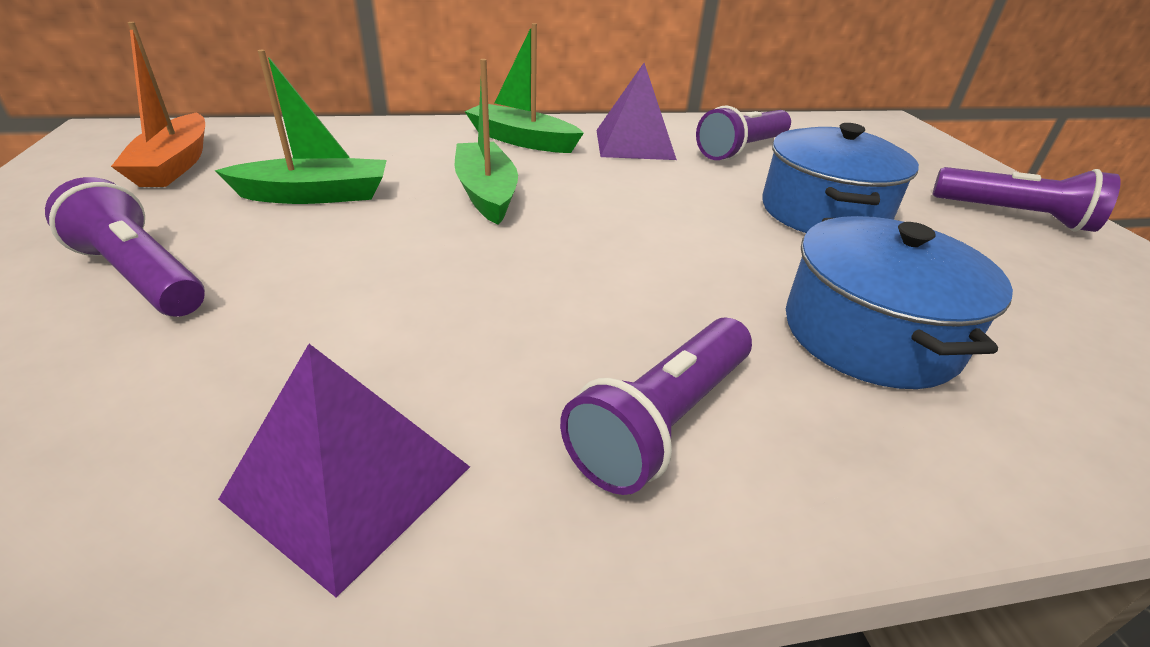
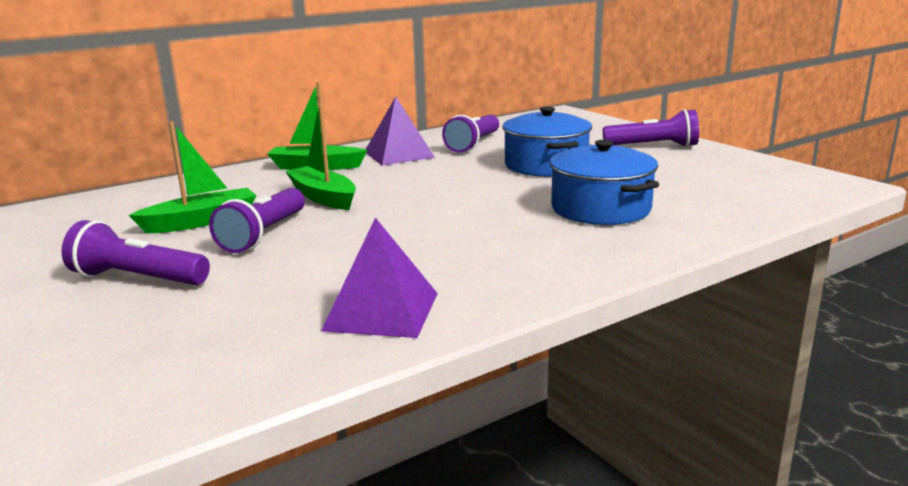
camera: 20 degrees left, 15 degrees down
(175, 164) = (62, 228): orange boat -> none
(662, 421) = (518, 259): purple flashlight -> purple flashlight (264, 234)

